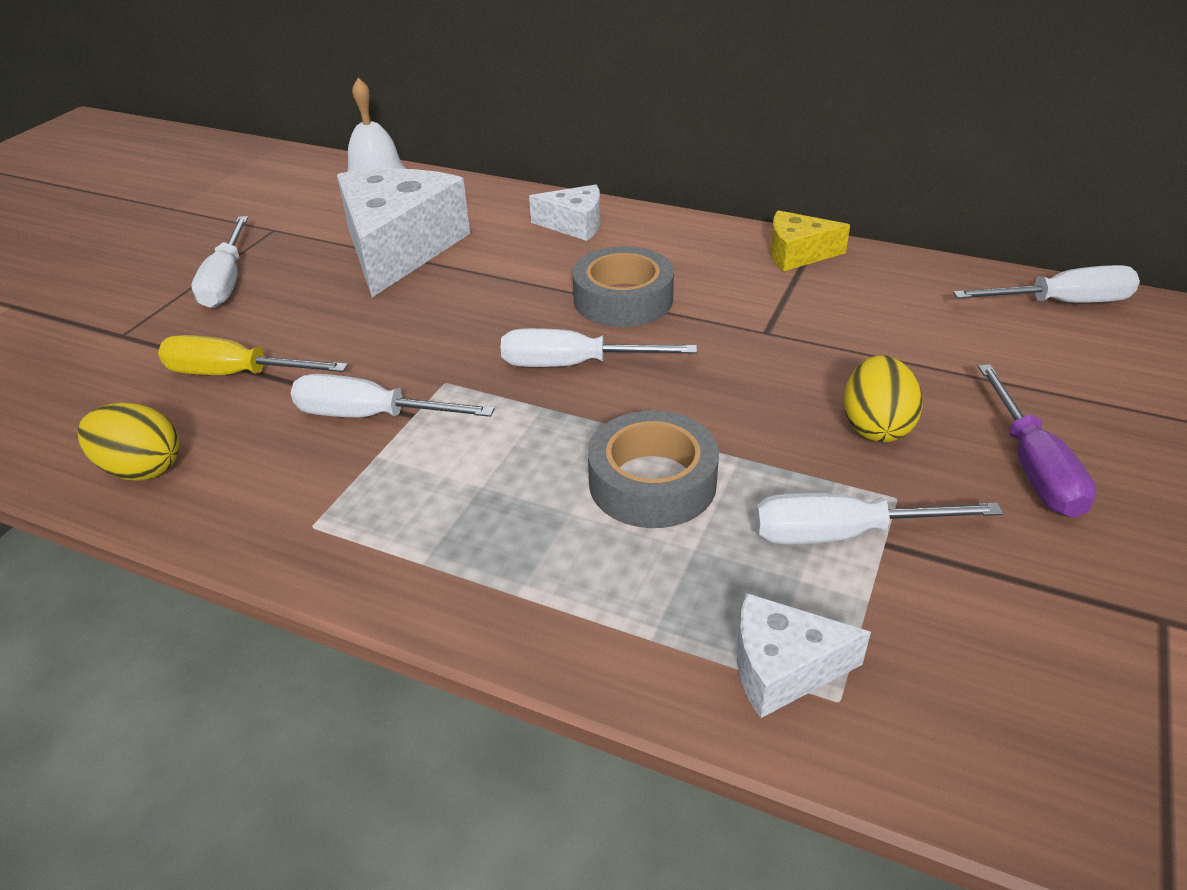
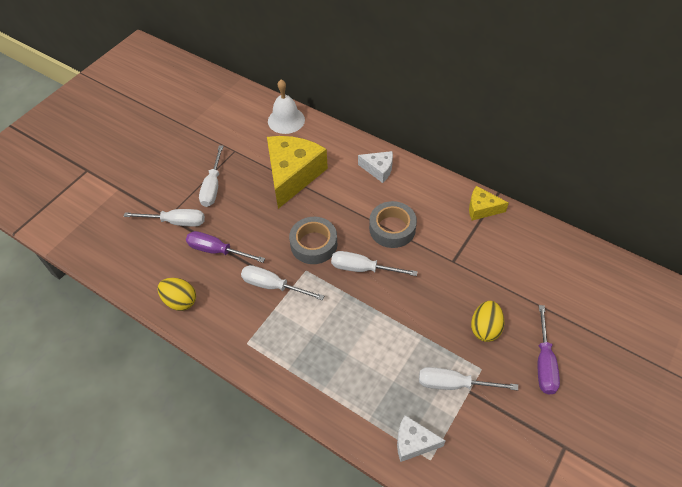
camera: 10 degrees right, 15 degrees up
(235, 374) = (217, 251): yellow screwdriver -> purple screwdriver
(399, 248) = (293, 175): white cheese -> yellow cheese
(652, 482) = (383, 343): grey tape -> grey tape (314, 244)
(1062, 303) = (597, 264): white screwdriver -> white screwdriver (176, 222)

